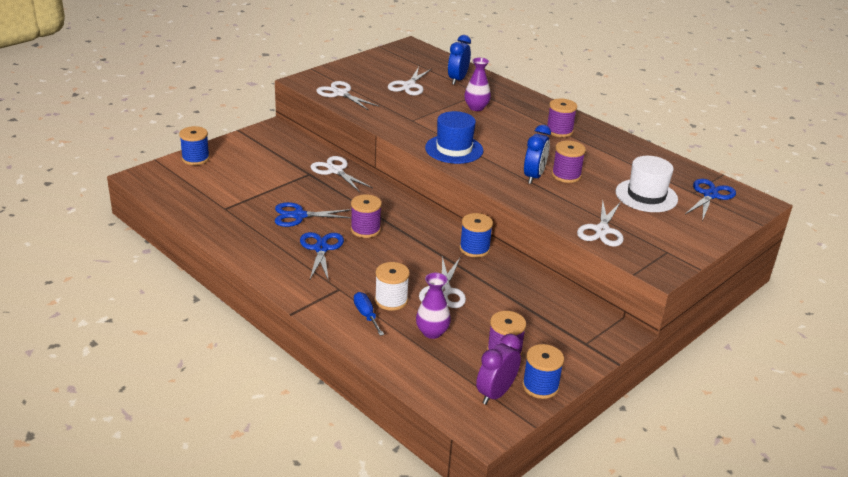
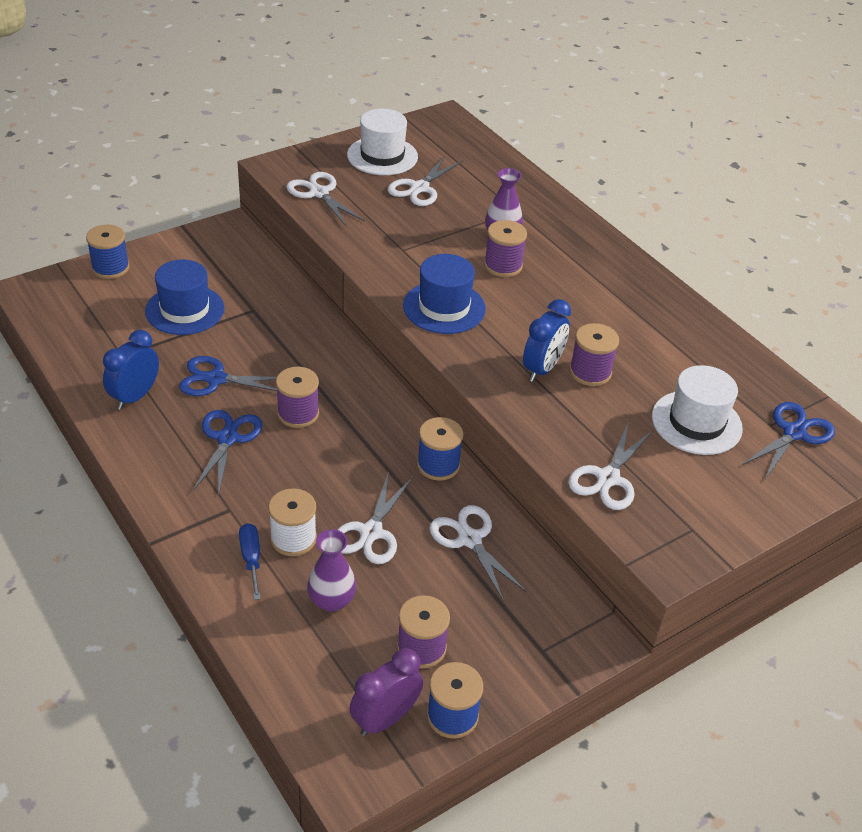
camera: 10 degrees right, 10 degrees up
(260, 178) = (185, 310): none -> blue hat
(335, 170) = (289, 308): white scissors -> white scissors (469, 539)
(375, 70) = (382, 156): none -> white hat
(457, 80) = (492, 184): blue clock -> blue clock (135, 396)
(559, 131) = (608, 290): purple spool -> purple spool (503, 266)

